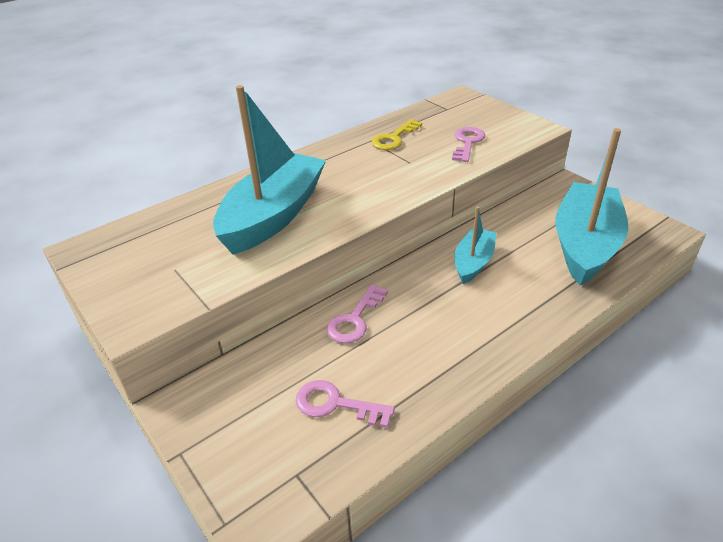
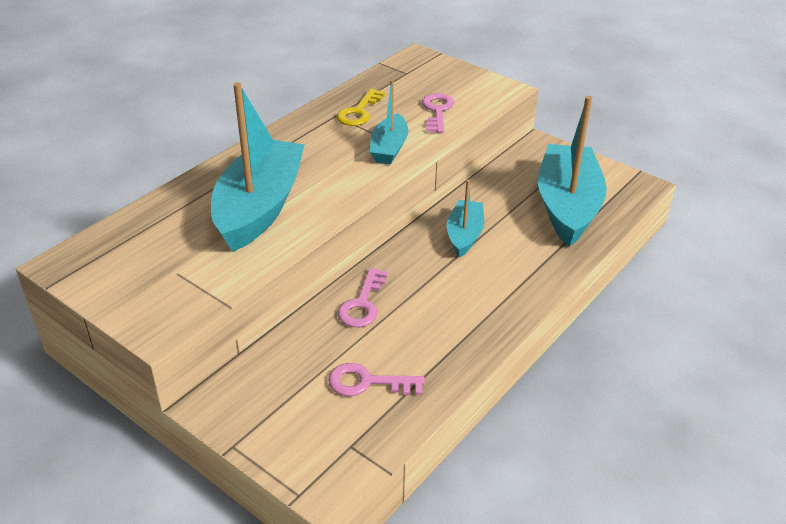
camera: 15 degrees left, 0 degrees up
(412, 172) = (389, 148): none -> turquoise boat

